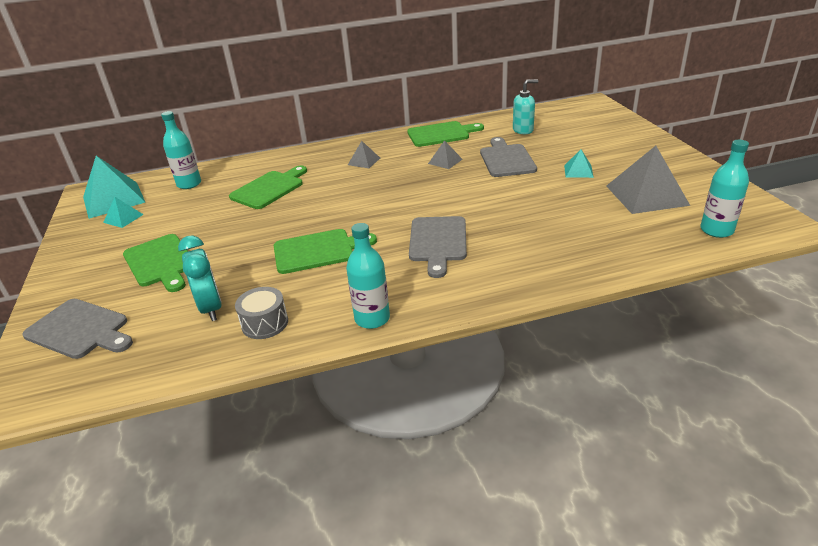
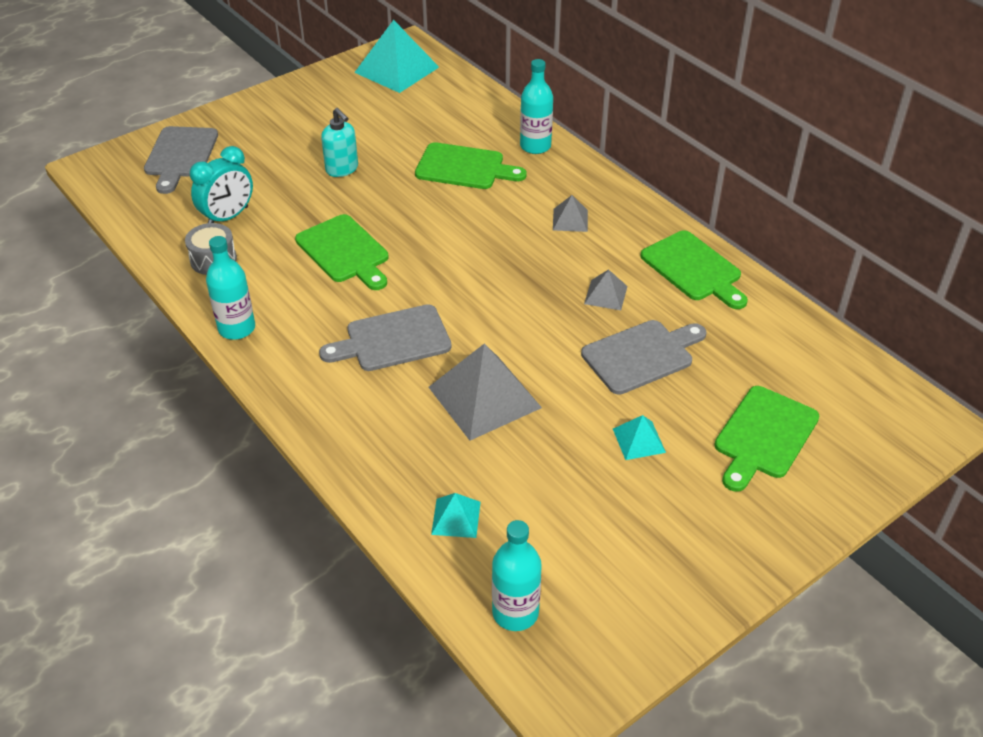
camera: 65 degrees right, 10 degrees up
(123, 218) = (362, 94): turquoise pyramid -> turquoise pyramid (456, 518)
(161, 262) = (292, 154): green cutting board -> green cutting board (764, 436)
(189, 184) = (450, 105): turquoise bottle -> turquoise bottle (535, 146)
(523, 130) = (757, 354): turquoise soap dispenser -> turquoise soap dispenser (342, 169)
(646, 195) = (593, 526): grey pyramid -> grey pyramid (484, 397)

